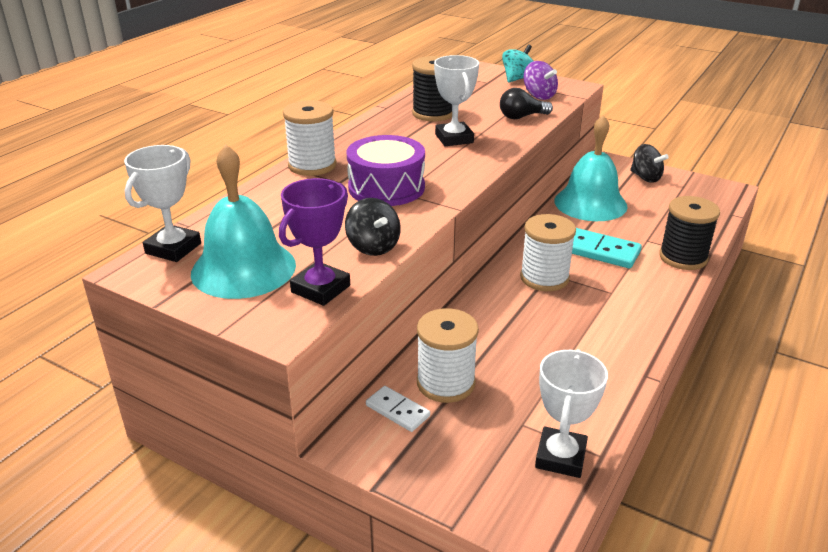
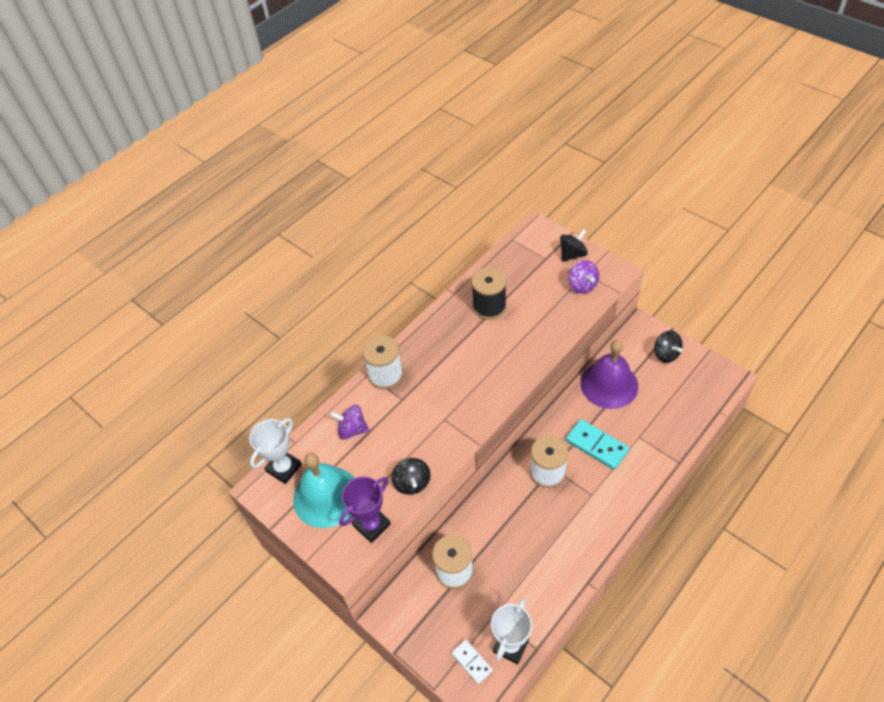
camera: 15 degrees right, 20 degrees up
(273, 209) = (352, 429): none -> purple spinning top
(386, 187) = (434, 411): purple drum -> none
(397, 411) = (419, 591): white domino -> white domino (472, 662)
(454, 138) = (497, 347): white trophy -> none
(517, 79) = (572, 254): turquoise spinning top -> black spinning top
(521, 117) = (559, 319): black light bulb -> none
(590, 203) = (609, 384): turquoise bell -> purple bell
(683, 257) = (659, 461): black spool -> none

